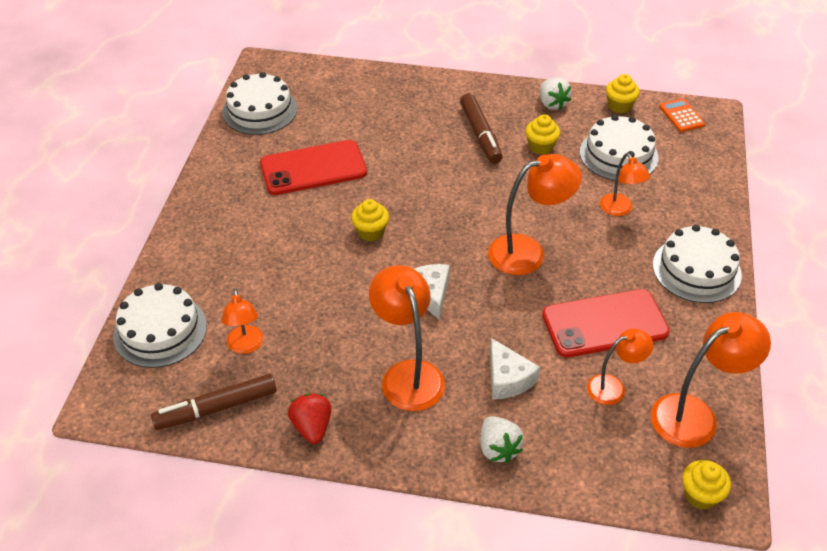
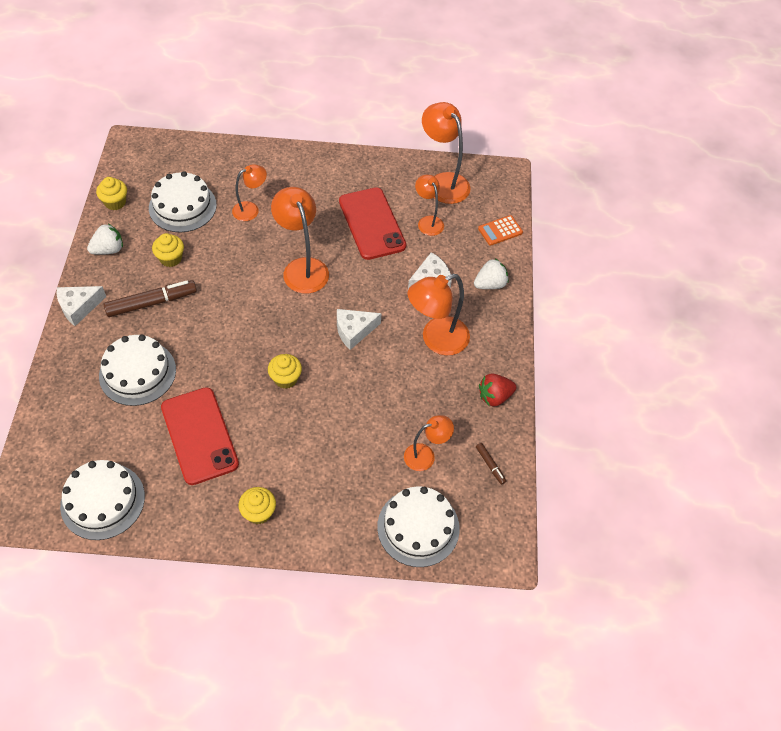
camera: 100 degrees left, 10 degrees up
(216, 408) = (490, 465): brown marker -> brown marker, size x0.48
(477, 88) = (79, 307): none -> white cheese
(681, 116) = (132, 163): orange calculator -> orange calculator (500, 231)
(696, 269) = (313, 169): white cake -> white cake (137, 372)
(700, 495) = (502, 185): yellow cupcake -> yellow cupcake (258, 512)

